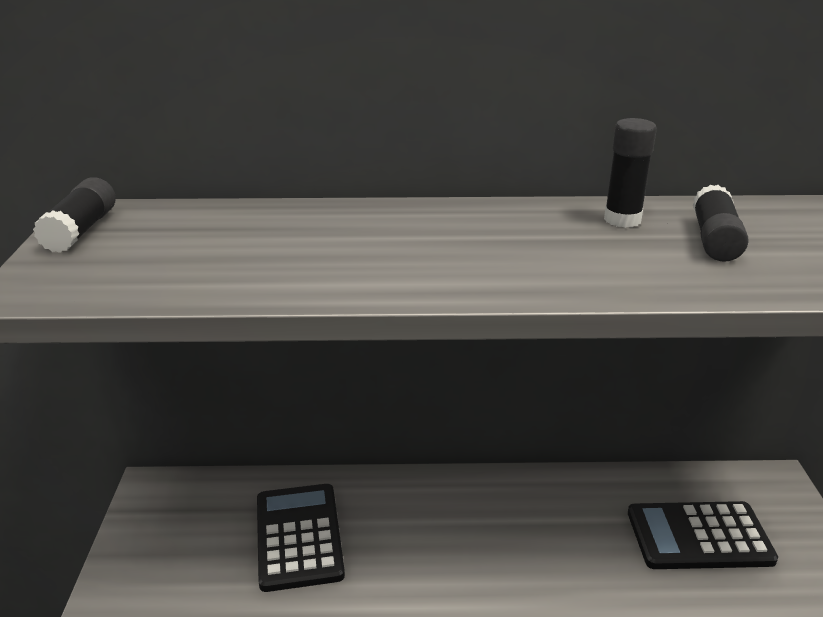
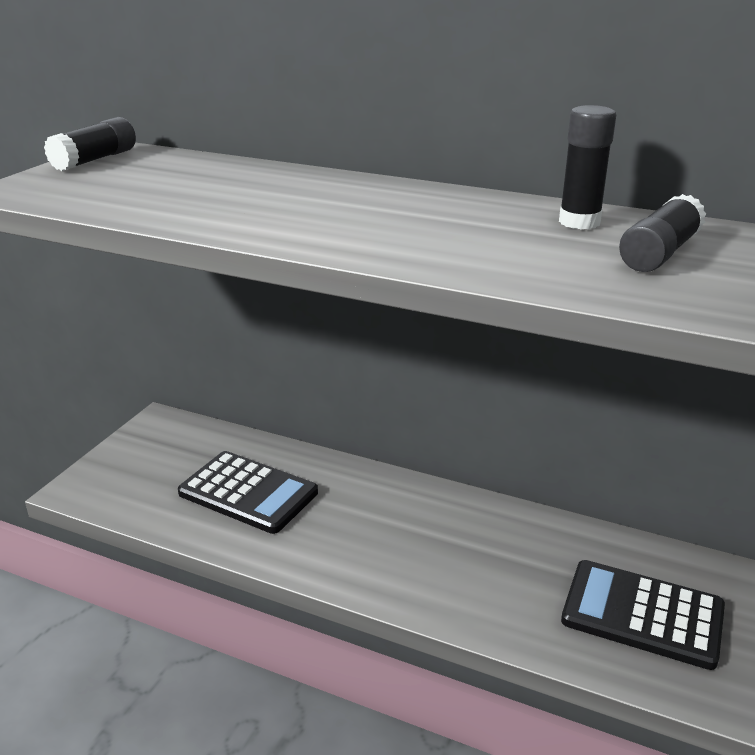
camera: 25 degrees right, 0 degrees up
(299, 536) = (248, 493): black calculator -> black calculator turned 105 degrees clockwise

